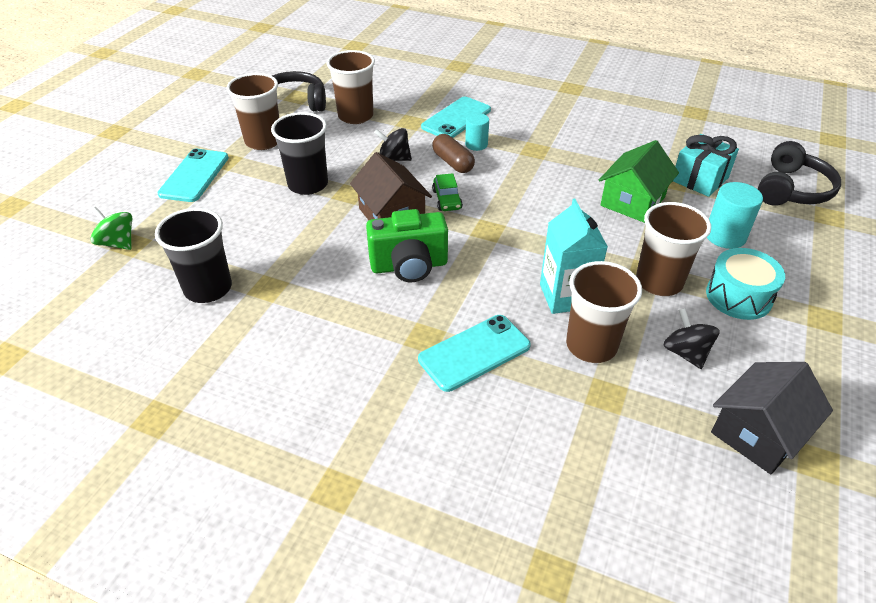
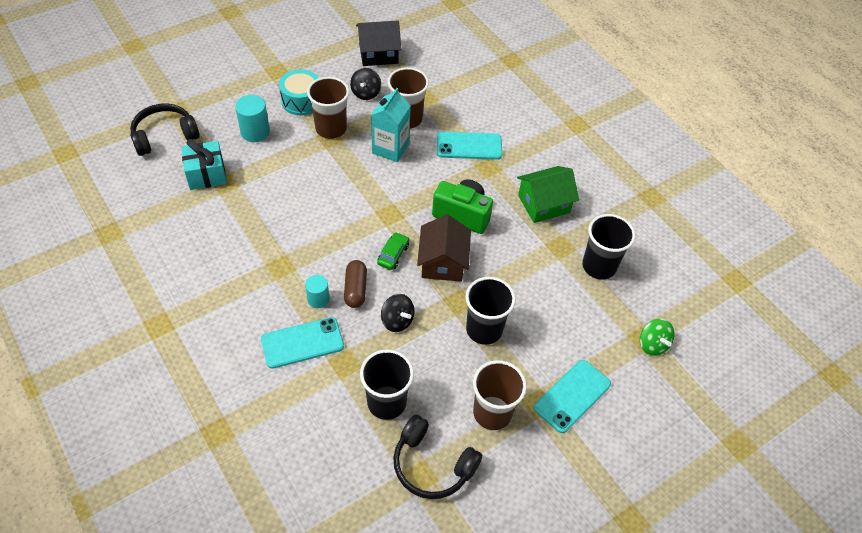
camera: 150 degrees left, 10 degrees up
(355, 116) = (386, 402): brown cup -> black cup
(632, 201) = (273, 183): green house -> green house (543, 204)

